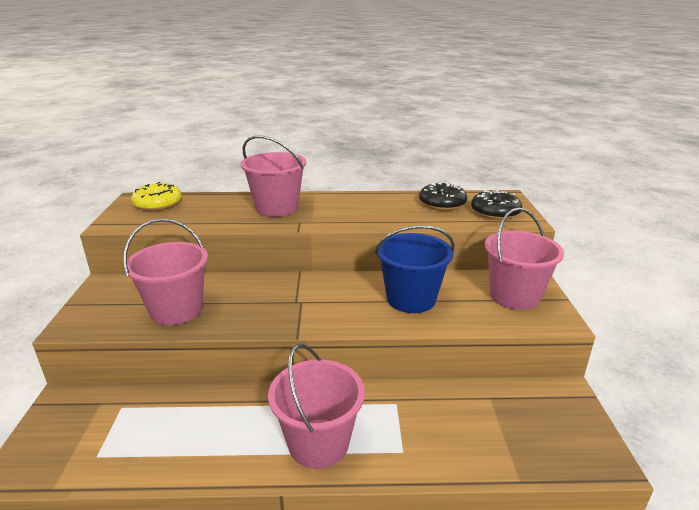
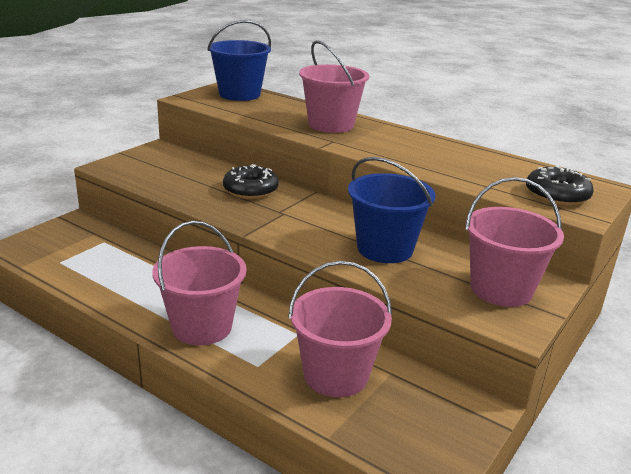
camera: 35 degrees right, 0 degrees up
(158, 204) = (239, 94): yellow donut -> blue bucket
(176, 310) = (183, 182): pink bucket -> pink bucket (336, 375)
(442, 203) = (507, 170): black donut -> black donut (250, 190)

